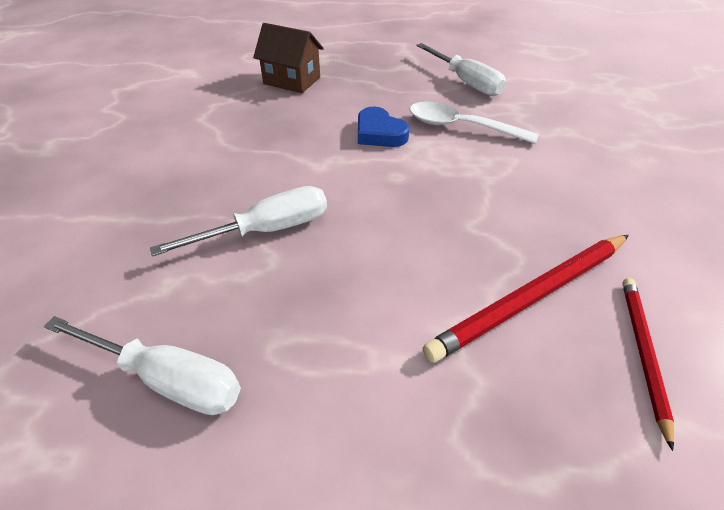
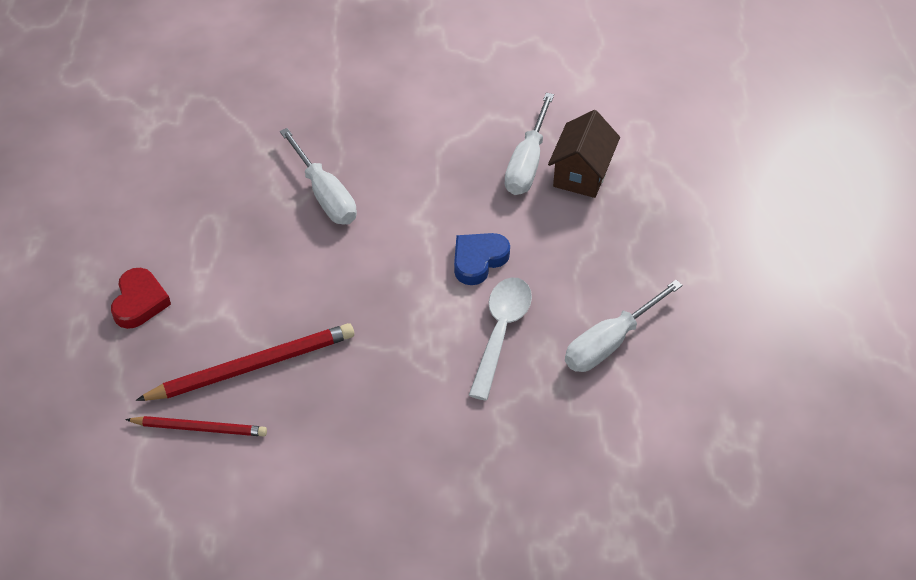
camera: 85 degrees right, 5 degrees up
(167, 378) = (190, 171): white screwdriver -> white screwdriver (527, 163)
(433, 445) = (139, 302): none -> red heart
(531, 298) = (252, 366): red pencil -> red pencil turned 105 degrees clockwise

